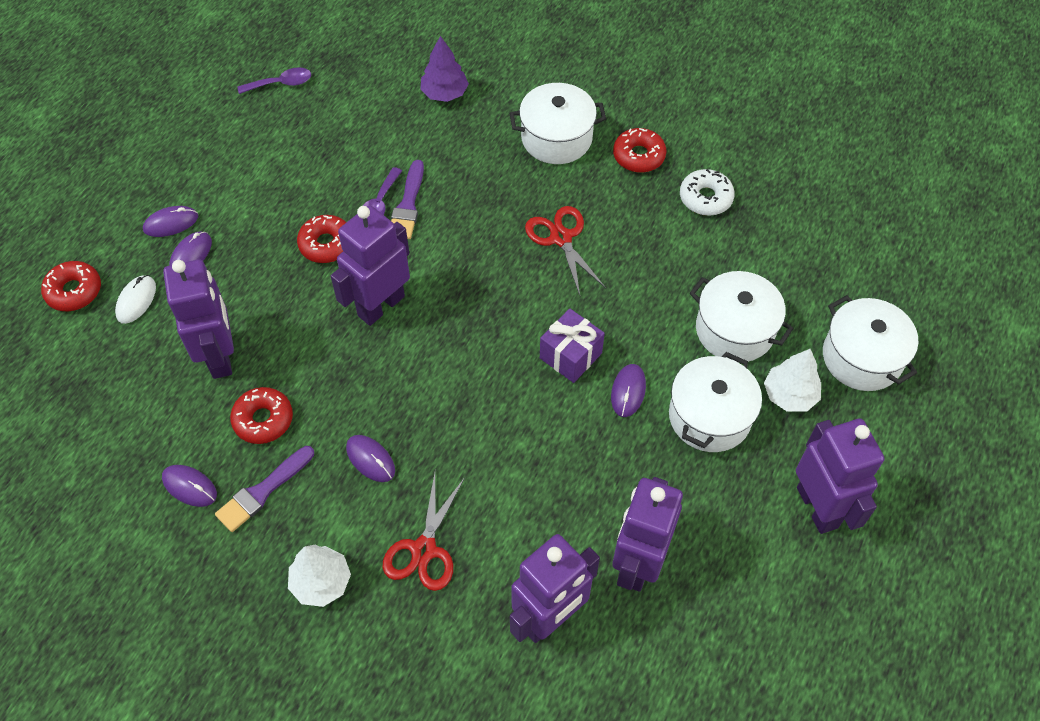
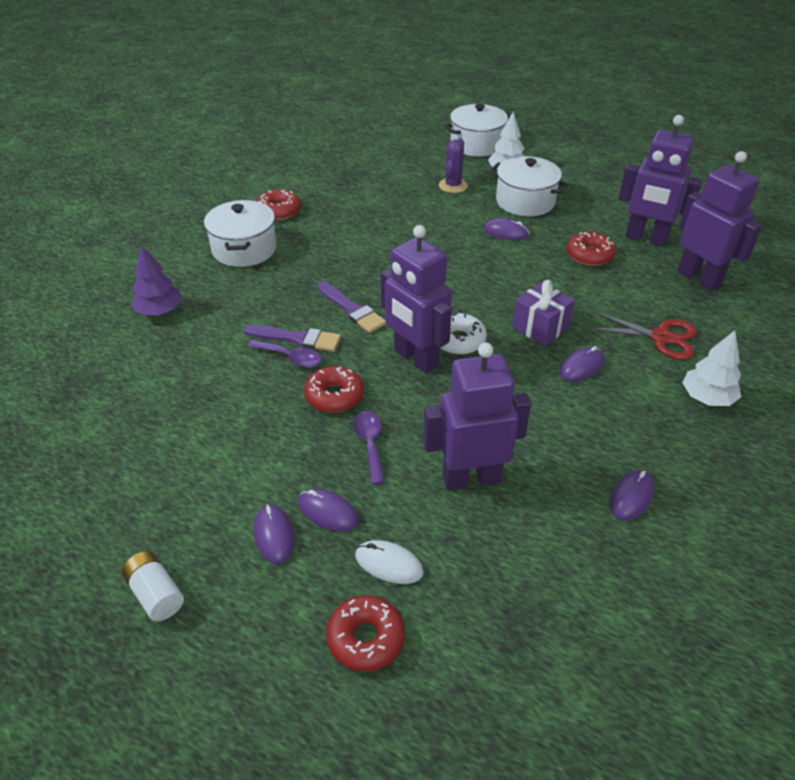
camera: 85 degrees left, 15 degrees down
(126, 163) = (156, 594): none -> white battery
(262, 491) = (626, 439): purple brush -> purple brush (352, 310)
(263, 420) = (547, 440): red donut -> red donut (589, 255)
(281, 83) = (83, 436): purple spoon -> purple spoon (370, 444)
(561, 238) = (356, 253): red scissors -> none
(570, 355) = (473, 256): purple gift -> purple gift (540, 327)
(705, 198) = (330, 186): white donut -> white donut (458, 340)
(734, 330) = (453, 186): white pot -> purple cactus
(818, 507) = (589, 170): purple robot -> none

